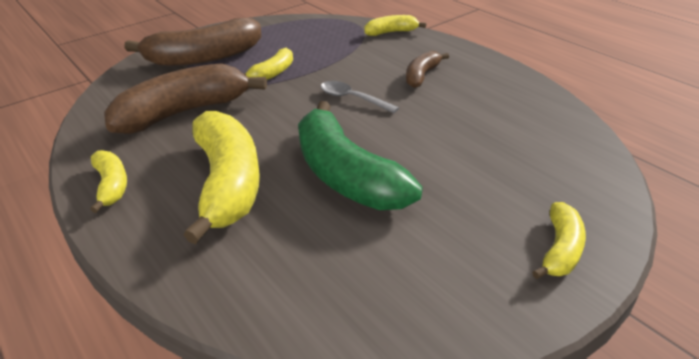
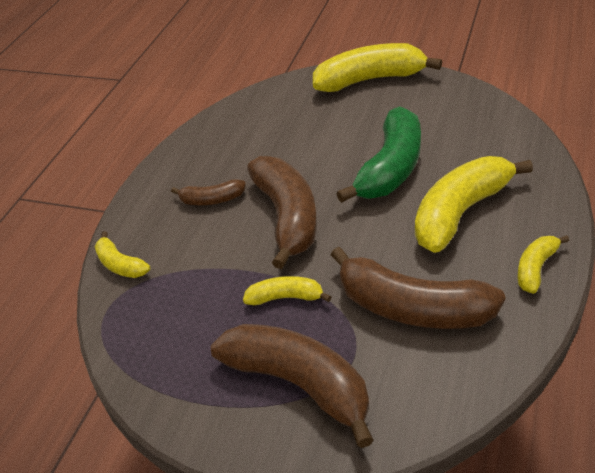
camera: 120 degrees left, 5 degrees up
(353, 99) = (287, 217): grey spoon -> brown banana
(560, 250) = (370, 79): yellow banana -> yellow banana, size x2.01

